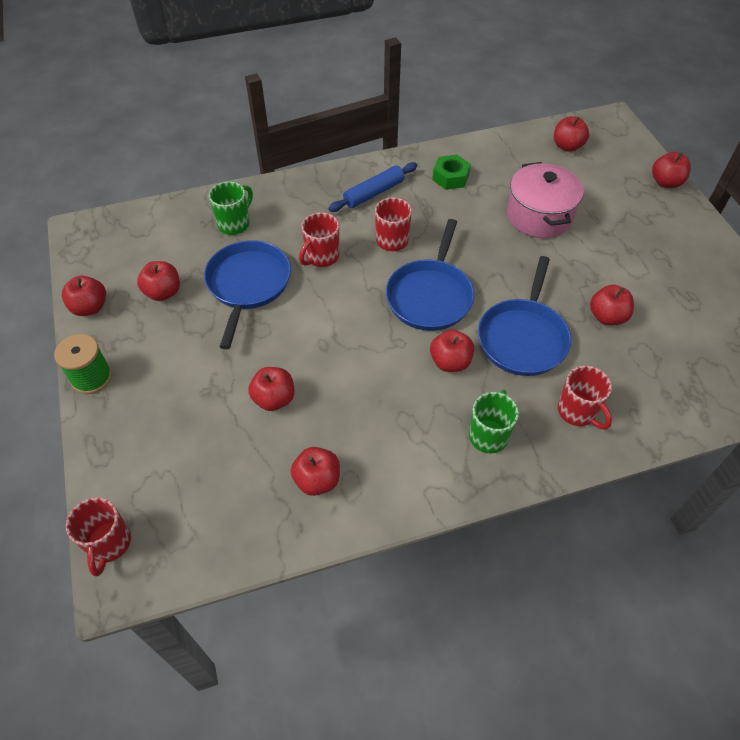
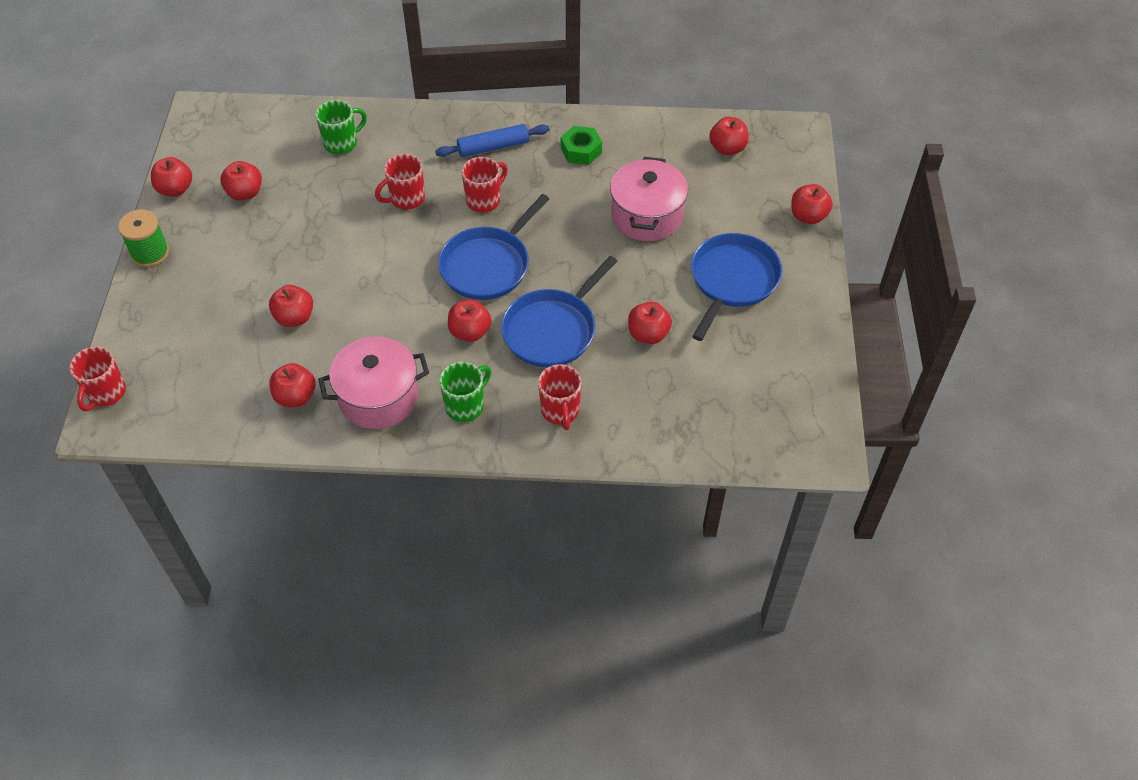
camera: 20 degrees right, 0 degrees up
(248, 284) = (324, 207): blue pan -> blue pan (732, 280)
(400, 453) = (378, 397): none -> pink pot

